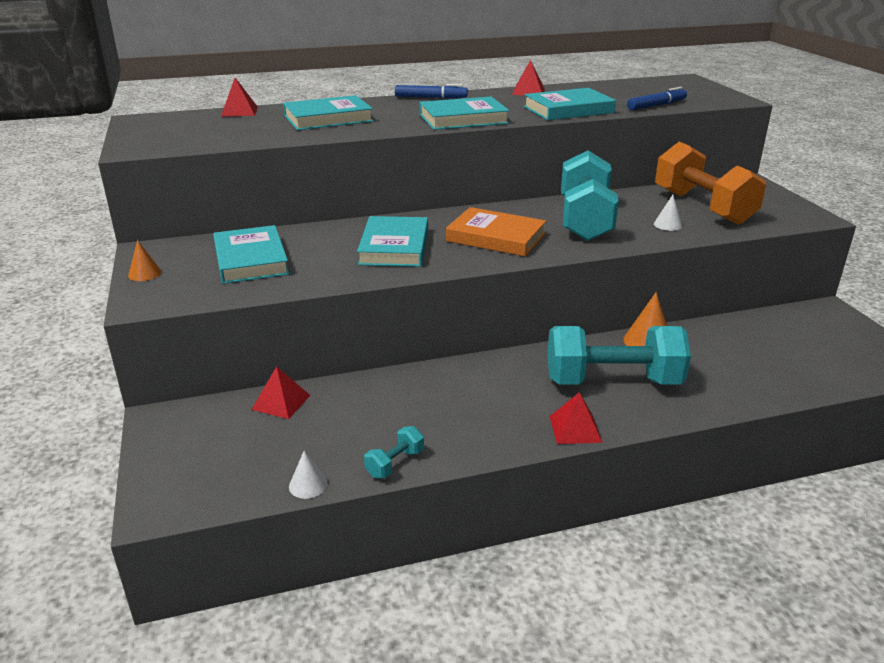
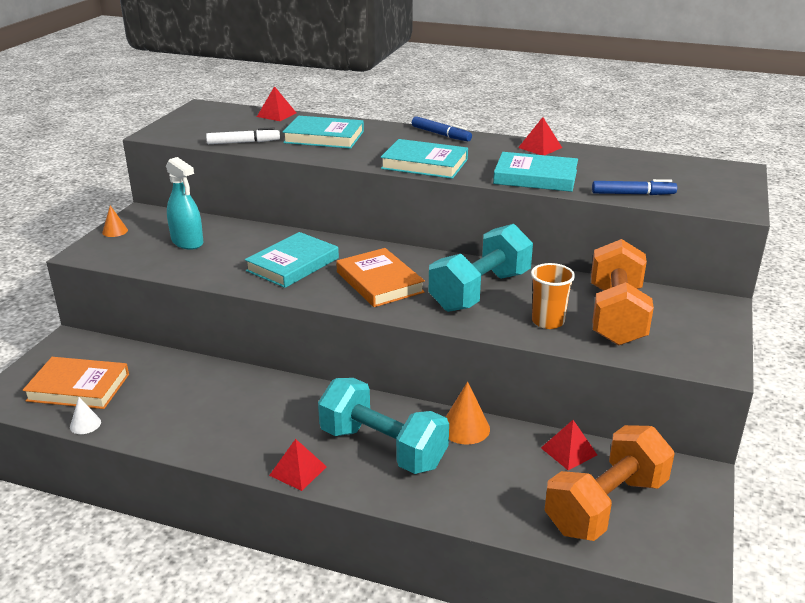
camera: 35 degrees right, 0 degrees up
(245, 456) = (78, 387): none -> orange book
(251, 260) = (187, 242): turquoise book -> turquoise spray bottle
(253, 137) = (243, 142): none -> white marker
(281, 402) = (143, 360): red pyramid -> red pyramid (568, 451)
(395, 463) = (150, 436): turquoise dumbbell -> none
(668, 225) = (548, 321): white cone -> orange cup
(812, 352) = (606, 505): none -> orange dumbbell

